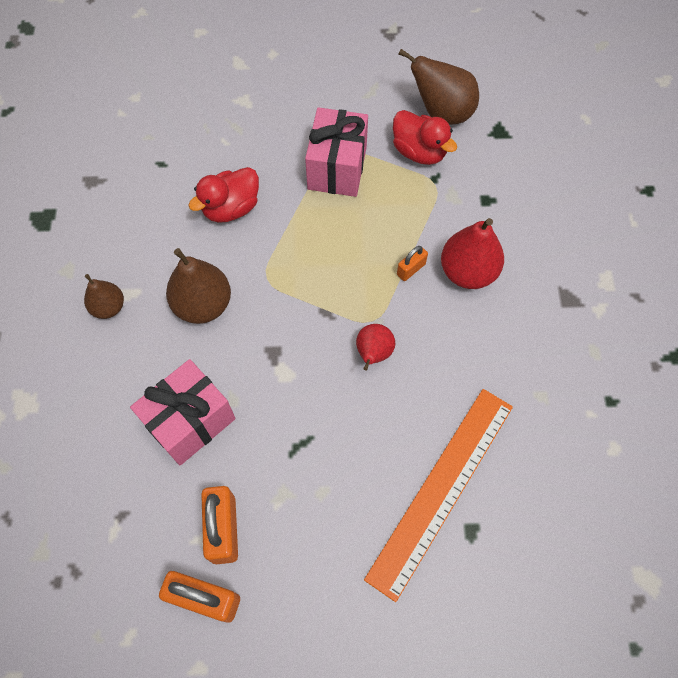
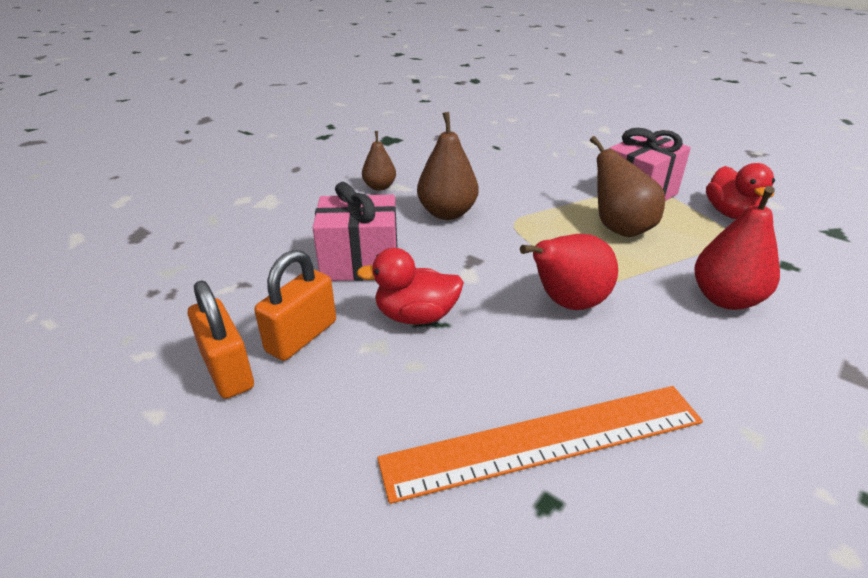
camera: 40 degrees right, 30 degrees down
(231, 208) = (525, 181): red duck -> red duck (416, 316)
(373, 353) = (567, 303): red pear -> red pear, size x1.64
(411, 269) = (659, 271): orange padlock -> none
(442, 112) = (774, 202): brown pear -> brown pear (619, 228)

